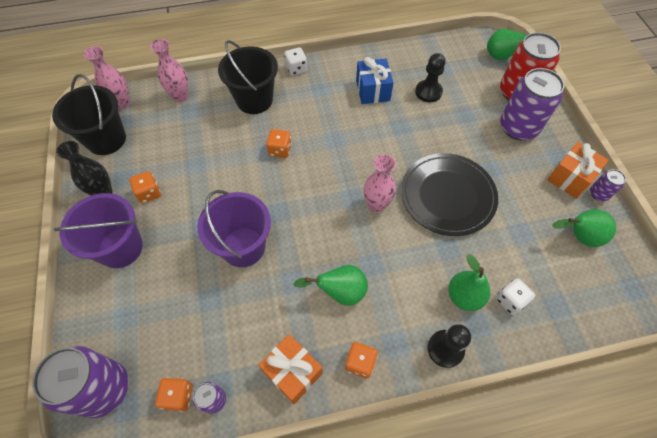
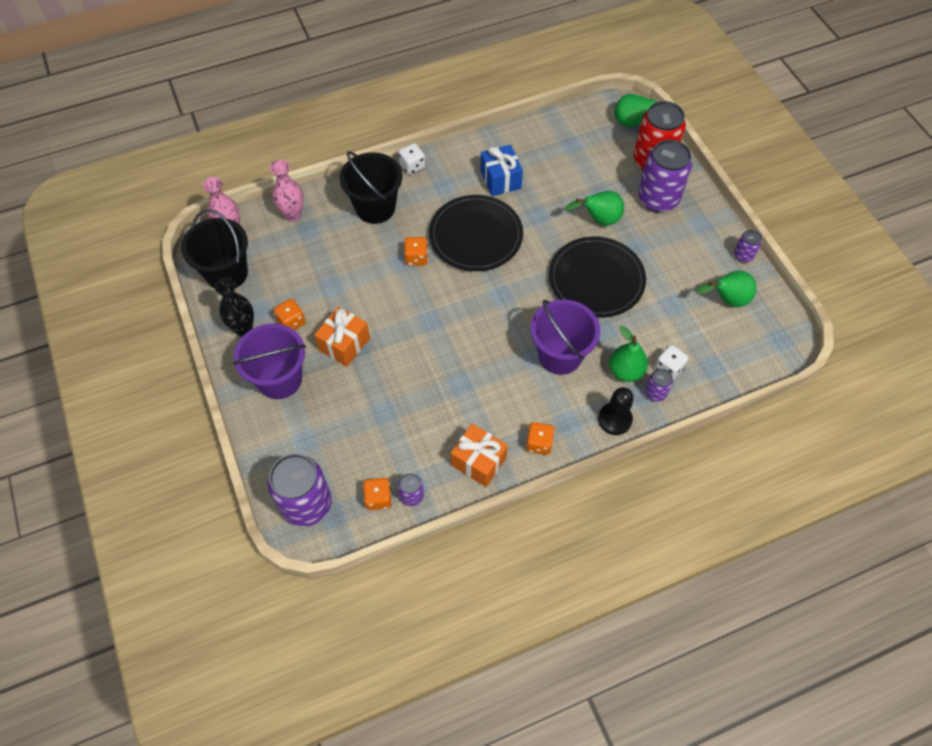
camera: 10 degrees left, 0 degrees up
(243, 247) = (403, 359): purple bucket -> purple bucket (560, 355)
(339, 137) = (476, 236): none -> black plate
(340, 292) = (508, 386): green pear -> green pear (599, 220)
(376, 205) = (527, 299): pink vase -> none
(428, 92) = (560, 173): black pawn -> none
(493, 326) = (655, 393): none -> purple can
(570, 178) = (714, 244): orange gift -> orange gift (344, 344)

